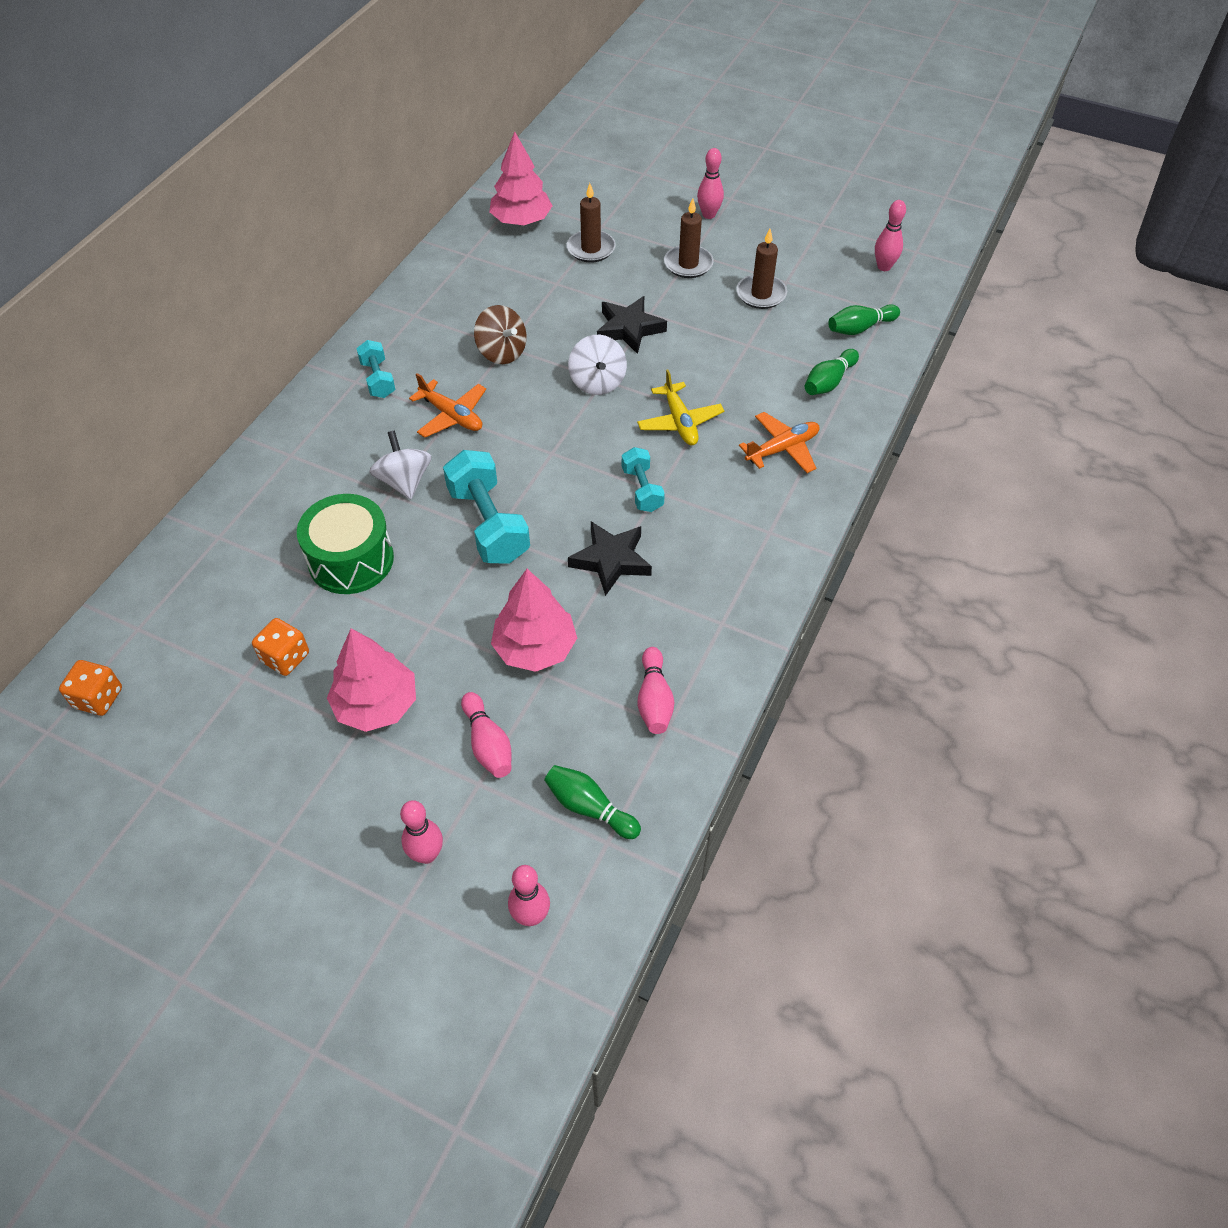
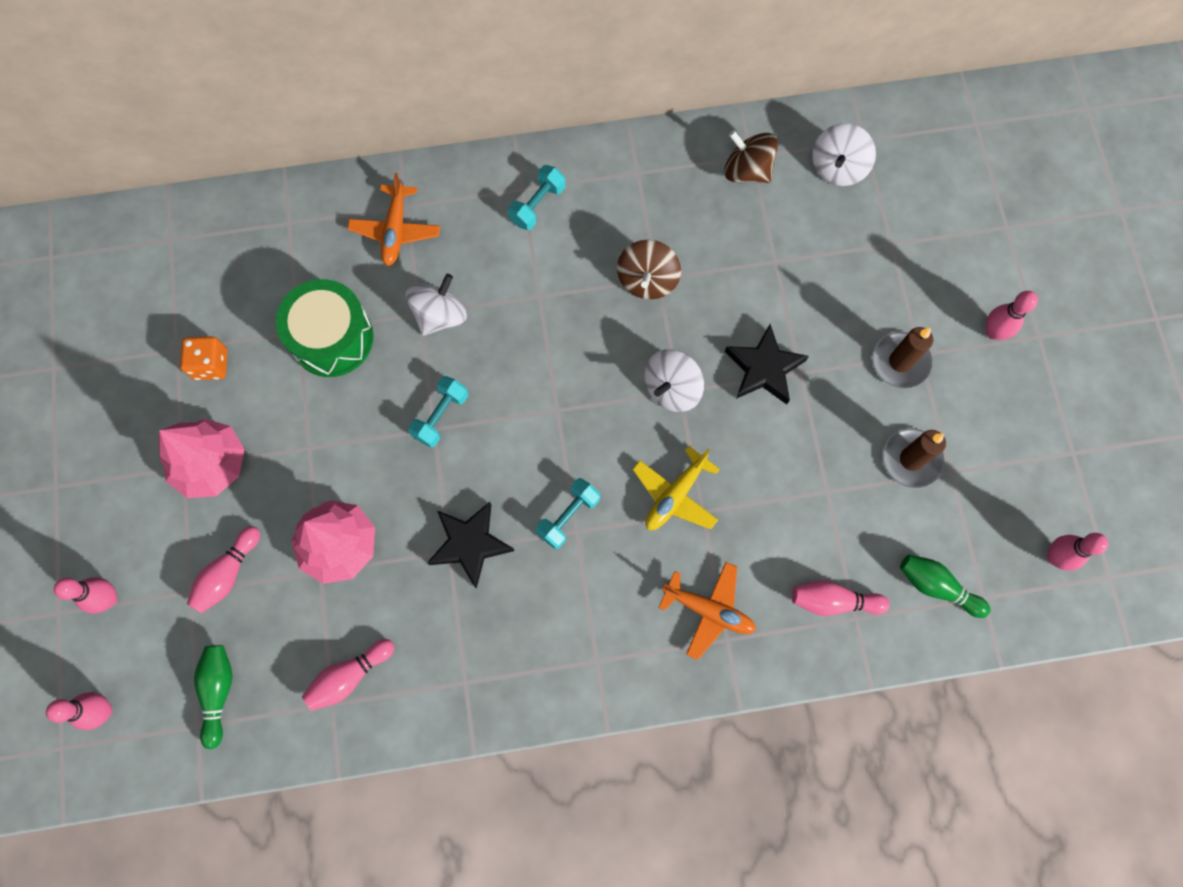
camera: 55 degrees right, 20 degrees up
(98, 698) = (96, 266): orange dice -> none
(451, 416) = (539, 296): orange plane -> orange plane (395, 230)
(475, 262) = (747, 170): none -> brown spinning top
(488, 524) = (441, 416): turquoise dumbbell -> turquoise dumbbell, size x0.57
(521, 221) = (838, 167): pink tree -> white spinning top
(591, 249) = (849, 257): brown candle -> none
(829, 382) = (833, 601): green bowling pin -> pink bowling pin

